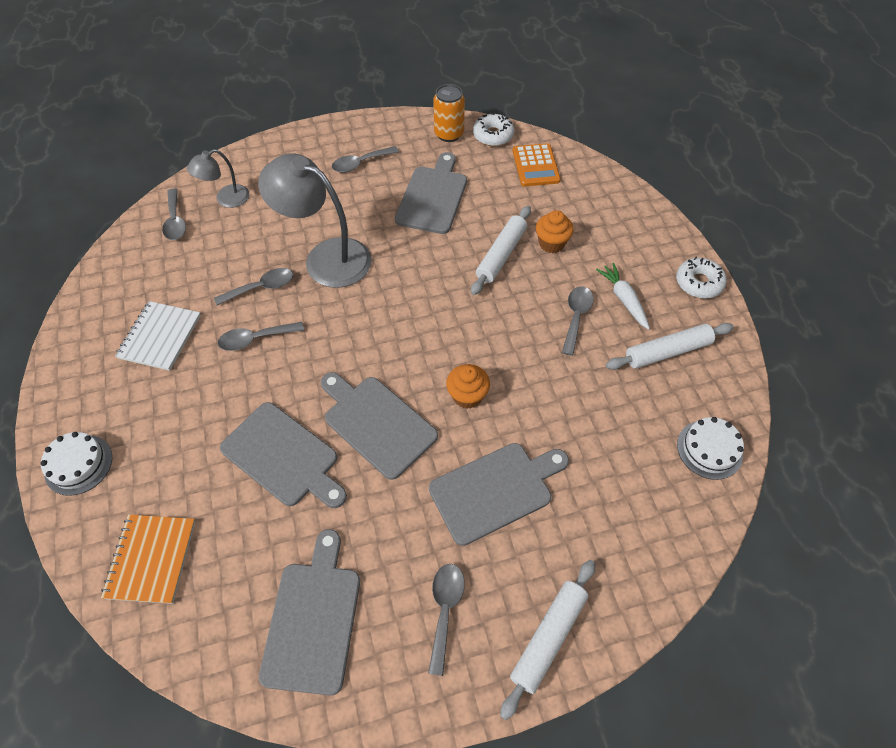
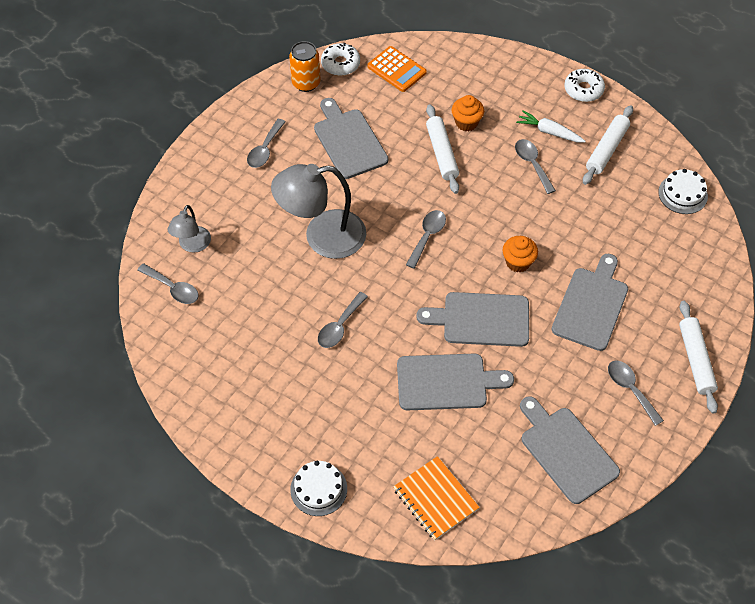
camera: 40 degrees left, 0 degrees up
(160, 337) = (269, 373): white notebook -> none
(261, 288) = (301, 290): grey spoon -> grey spoon (427, 236)

